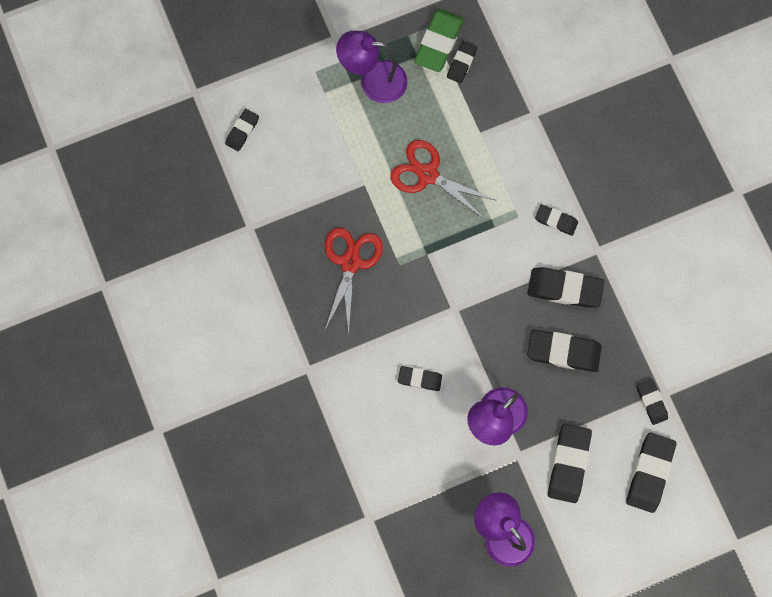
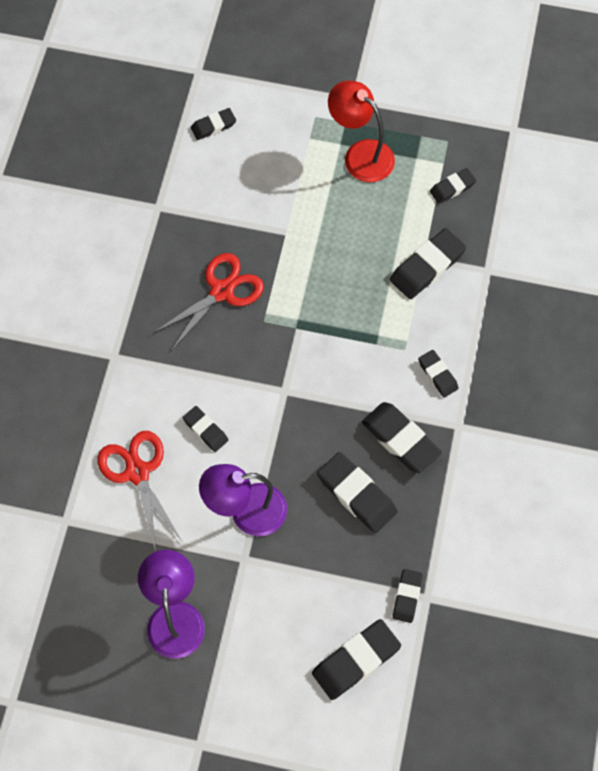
camera: 35 degrees right, 10 degrees down
(373, 81) = (360, 154): purple lamp -> red lamp
(427, 175) = (349, 261): red scissors -> red scissors (137, 472)
(439, 42) = (444, 158): green eraser -> none
(568, 463) = (284, 598): black eraser -> black eraser (427, 266)

